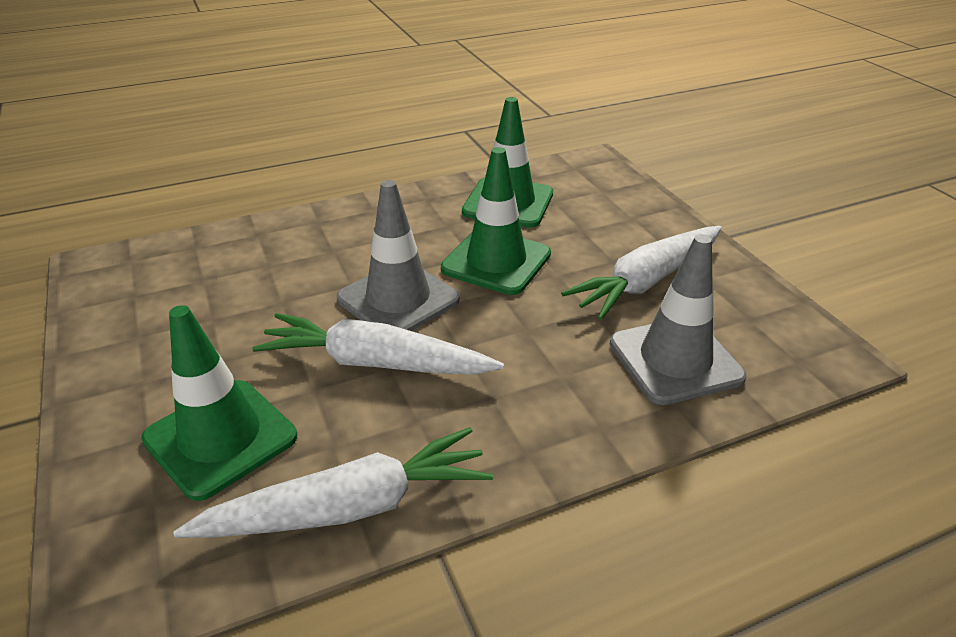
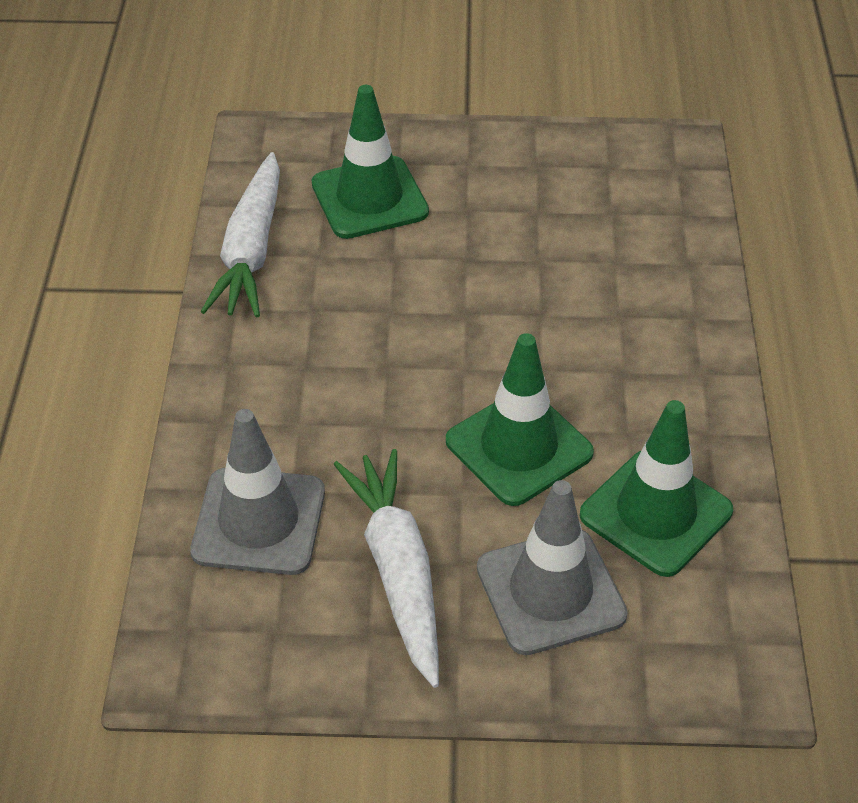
camera: 115 degrees right, 10 degrees up
(375, 363) = (401, 302): white carrot -> none
(398, 299) = (493, 343): grey traffic cone -> grey traffic cone (550, 591)

